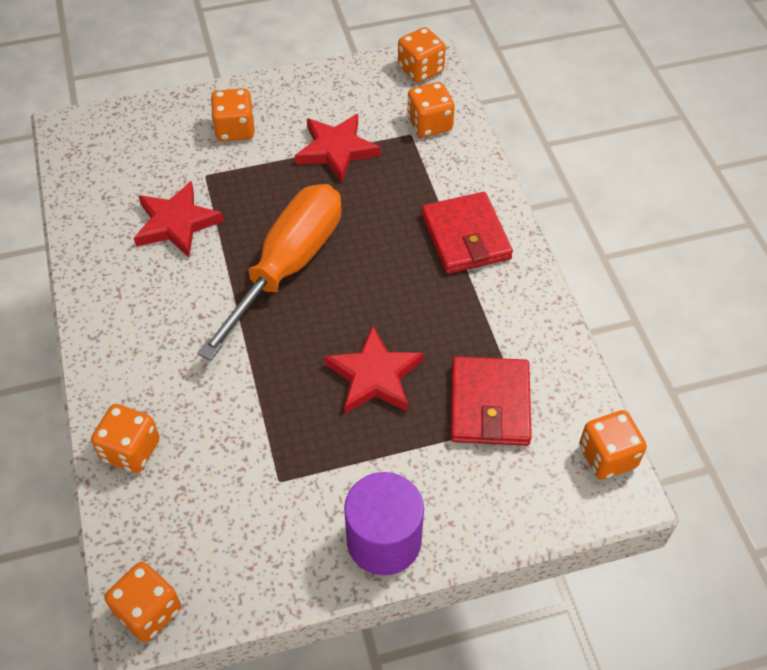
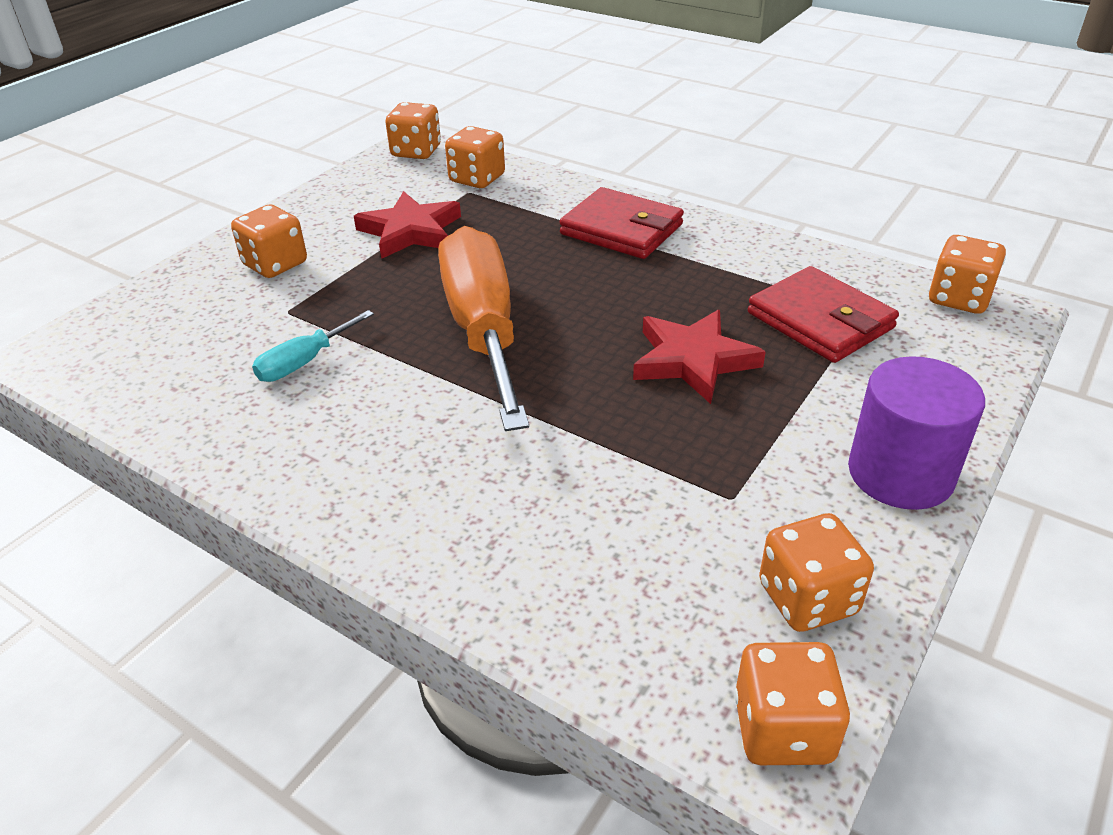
camera: 40 degrees left, 15 degrees down
(131, 450) = (528, 586): orange dice -> orange dice (807, 598)
(176, 223) = (304, 362): red star -> turquoise screwdriver

